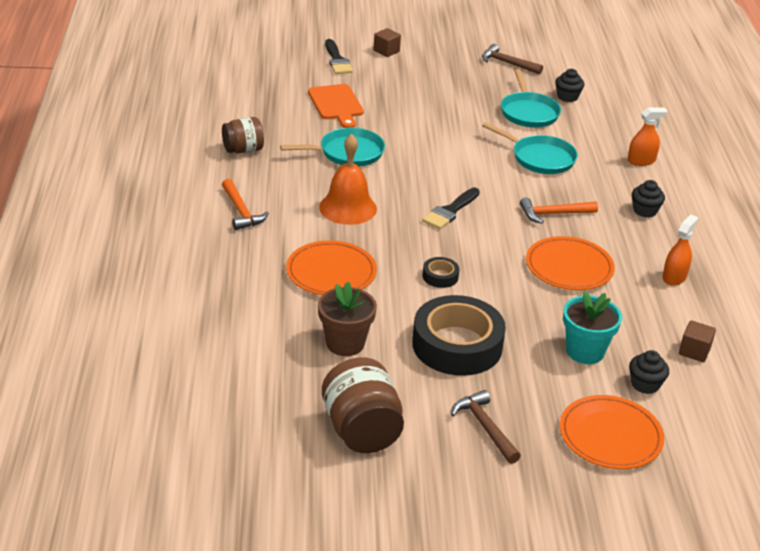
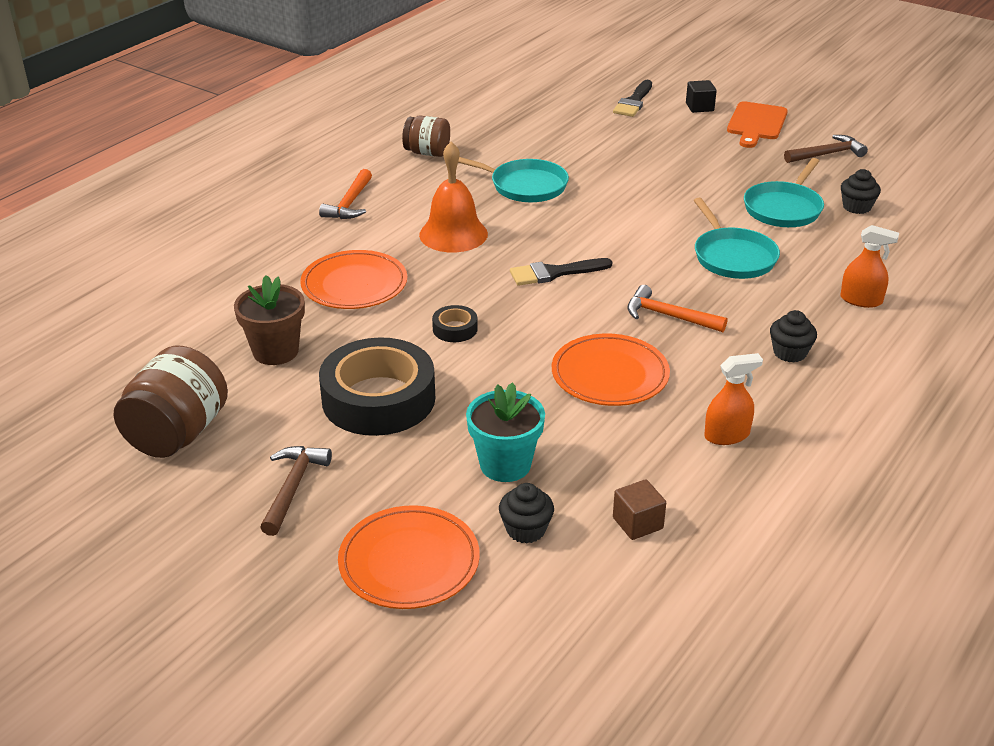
camera: 40 degrees right, 0 degrees up
(336, 104) = (575, 140): orange cutting board -> orange cutting board (756, 123)
(386, 51) = (699, 107): brown cube -> black cube
(507, 63) = (827, 154): brown hammer -> brown hammer turned 90 degrees clockwise

